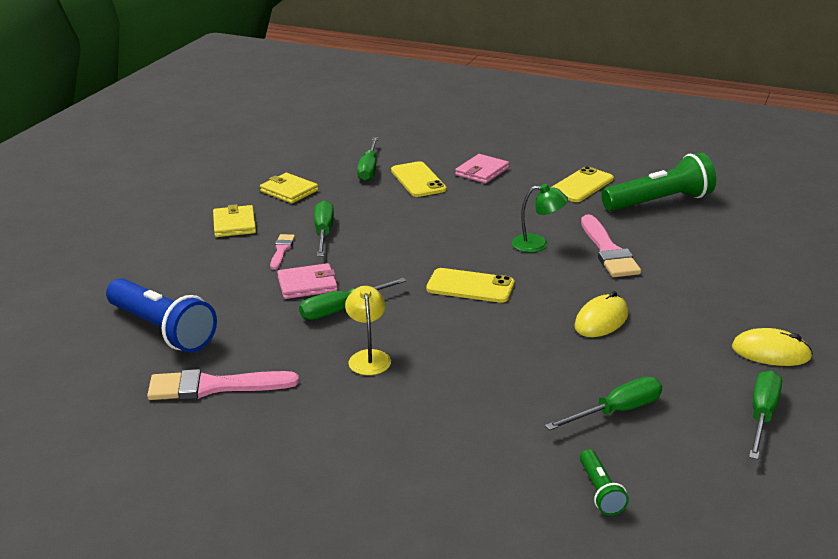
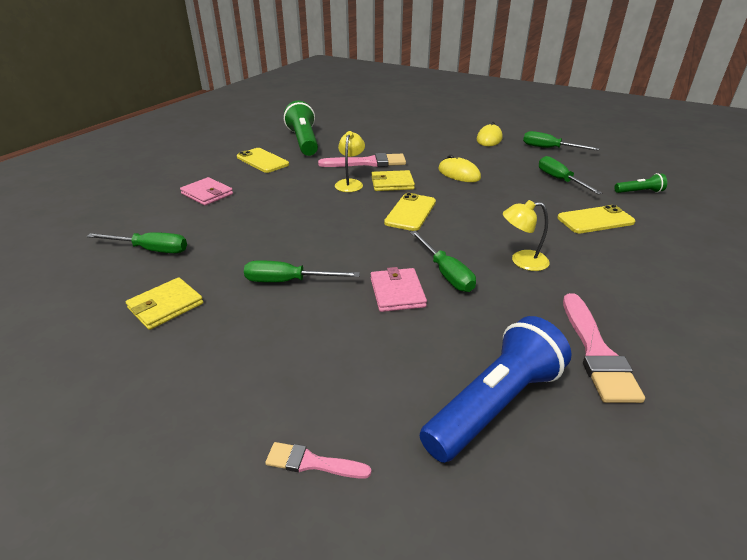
camera: 85 degrees left, 5 degrees up
(234, 224) = (233, 351): yellow wallet -> yellow wallet (392, 183)
(281, 250) = (318, 310): pink brush -> pink brush (312, 463)
(418, 180) = (201, 224): yellow phone -> yellow phone (595, 220)
(537, 244) = (350, 183): green lamp -> yellow lamp

